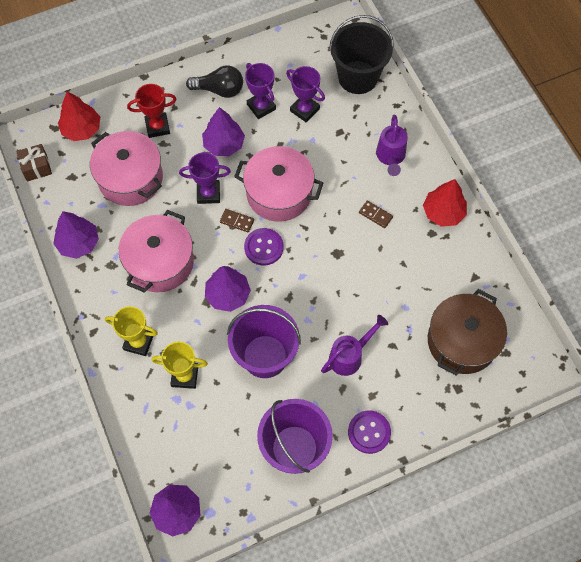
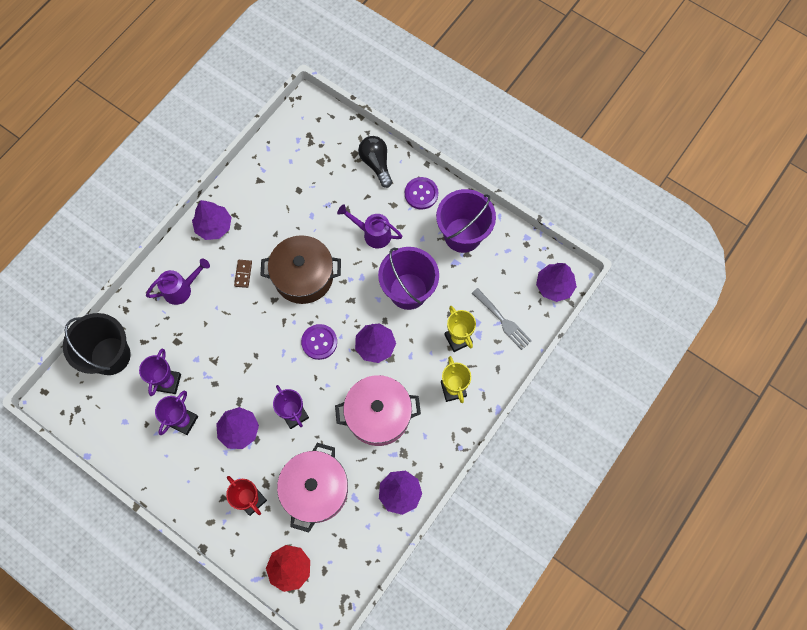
camera: 120 degrees left, 5 degrees up
(36, 167) = (350, 582): brown gift -> none
(174, 432) = (503, 321): none -> grey fork
(219, 90) = (183, 468): black light bulb -> black light bulb (376, 164)
(237, 221) = (307, 376): brown domino -> none
(279, 193) = (263, 358): pink pot -> none
(443, 212) = (214, 226): red tree -> purple tree
(462, 341) = (316, 166): brown pot -> brown pot (303, 276)

